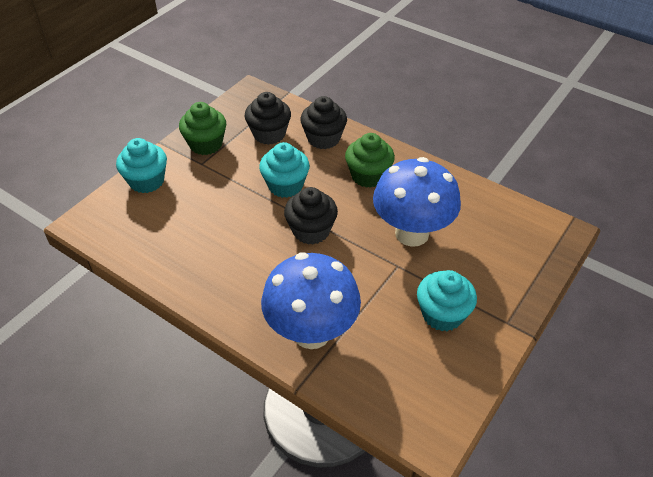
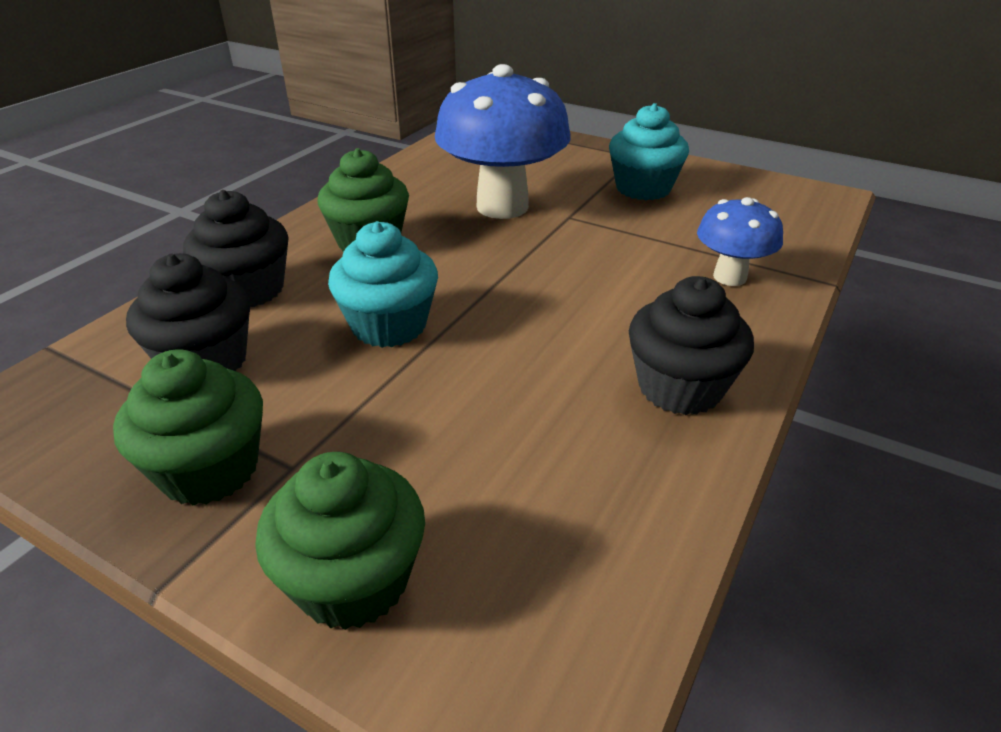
camera: 95 degrees left, 10 degrees down
(147, 181) = (353, 580): turquoise cupcake -> green cupcake
(311, 231) = (512, 289): black cupcake -> black cupcake (679, 388)
(311, 332) = (729, 277): blue mushroom -> blue mushroom, size x0.53

